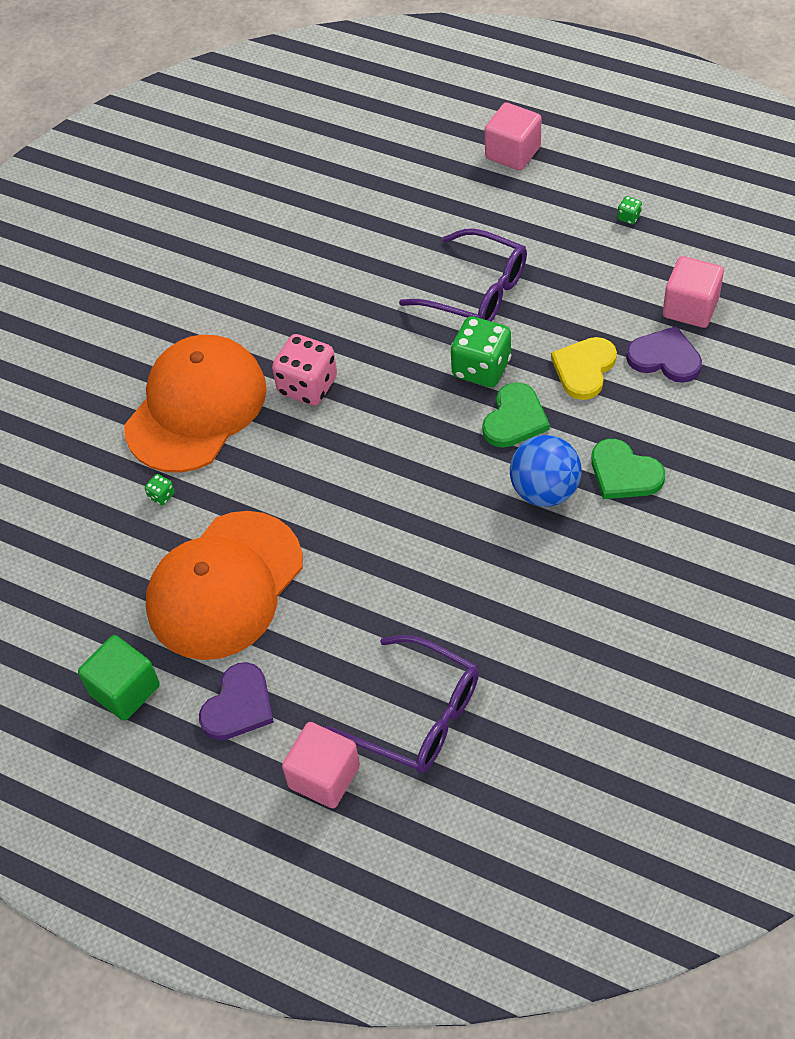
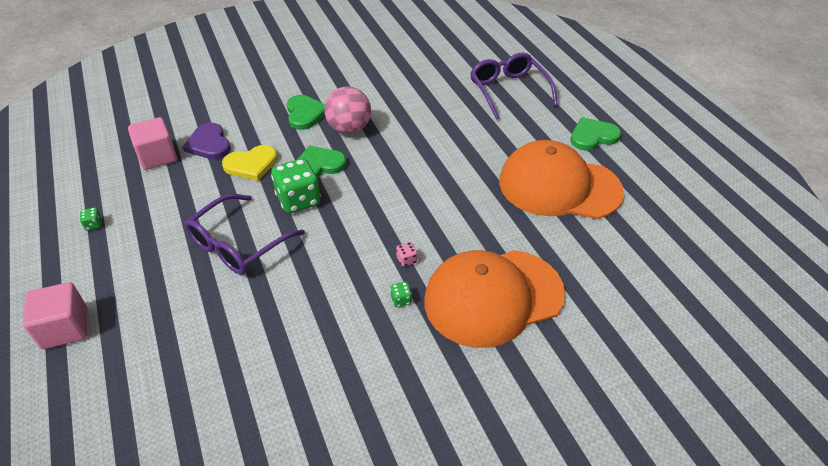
camera: 145 degrees left, 10 degrees down
(125, 690) = (653, 173): green cube -> none
(161, 496) = (562, 255): green dice -> green dice (401, 300)
(225, 585) = (559, 186): orange cap -> orange cap turned 150 degrees counterclockwise
(238, 705) = (593, 136): purple heart -> green heart
(307, 386) = (406, 260): pink dice -> pink dice, size x0.42
(324, 776) = (571, 95): pink cube -> none
(477, 291) = (237, 244): purple glasses -> purple glasses turned 120 degrees counterclockwise
(545, 491) = (349, 129): blue ball -> pink ball

